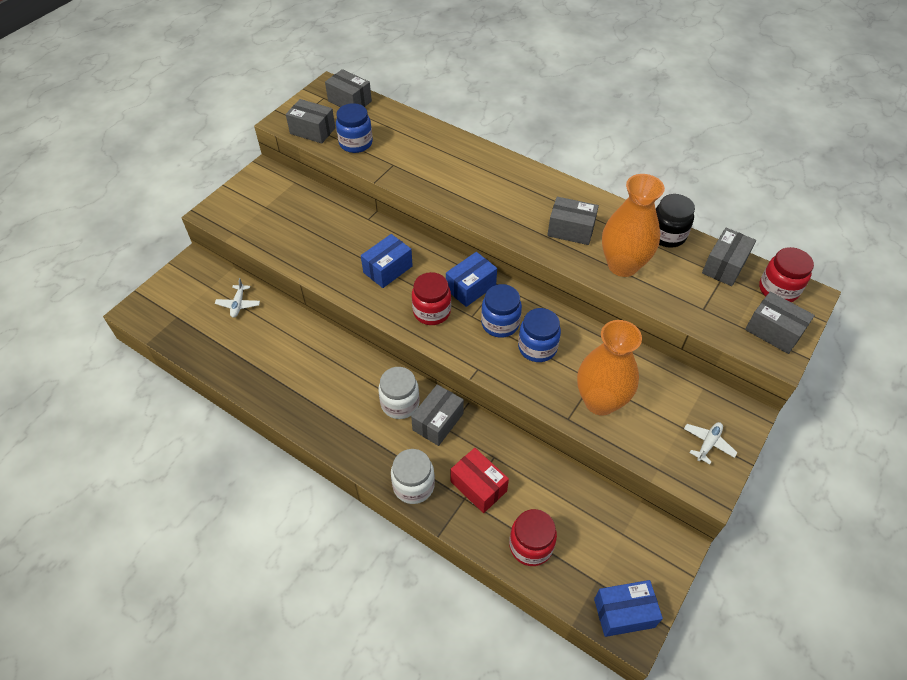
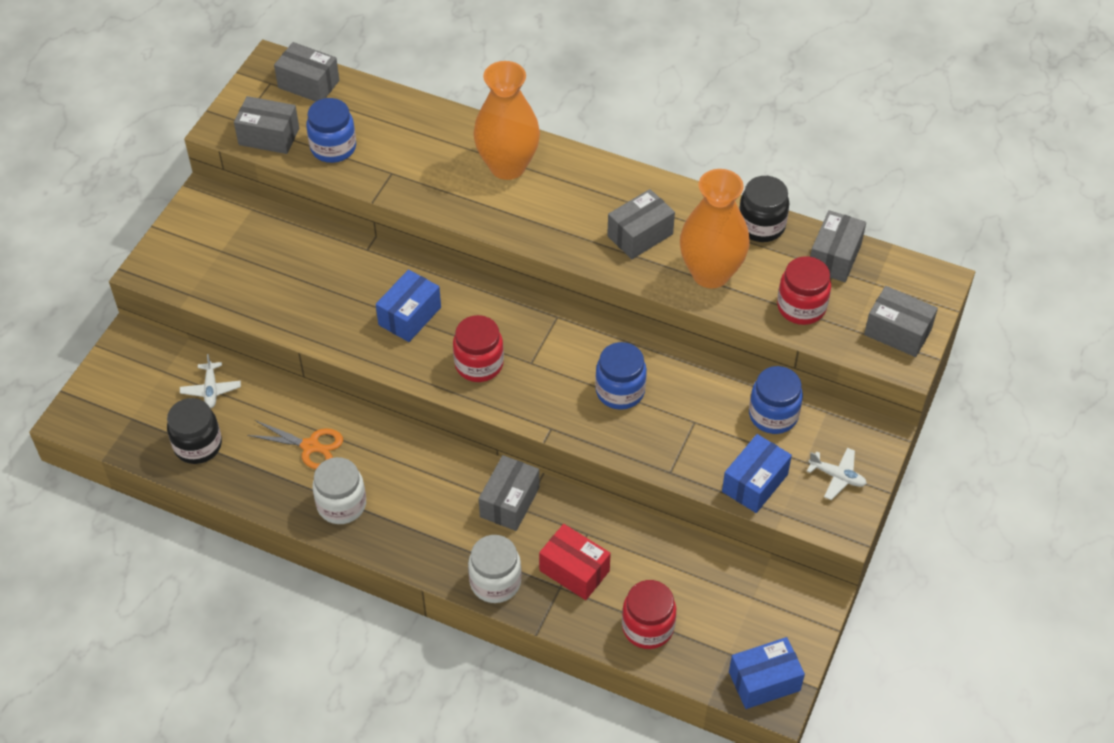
camera: 10 degrees left, 0 degrees up
(217, 343) = (198, 445): none -> black jar
(298, 356) = (310, 446): none -> orange scissors
(400, 403) = (457, 487): white jar -> white jar (341, 505)
(471, 287) = (522, 325): blue box -> blue box (754, 483)
(500, 323) = (568, 367): blue jar -> blue jar (773, 415)
(571, 230) = (640, 235): grey box -> grey box turned 45 degrees counterclockwise
(600, 401) = (706, 446): orange vase -> orange vase (507, 166)
(708, 444) = (837, 476): white plane -> white plane turned 90 degrees clockwise
(778, 289) = (900, 279): red jar -> red jar (801, 307)

